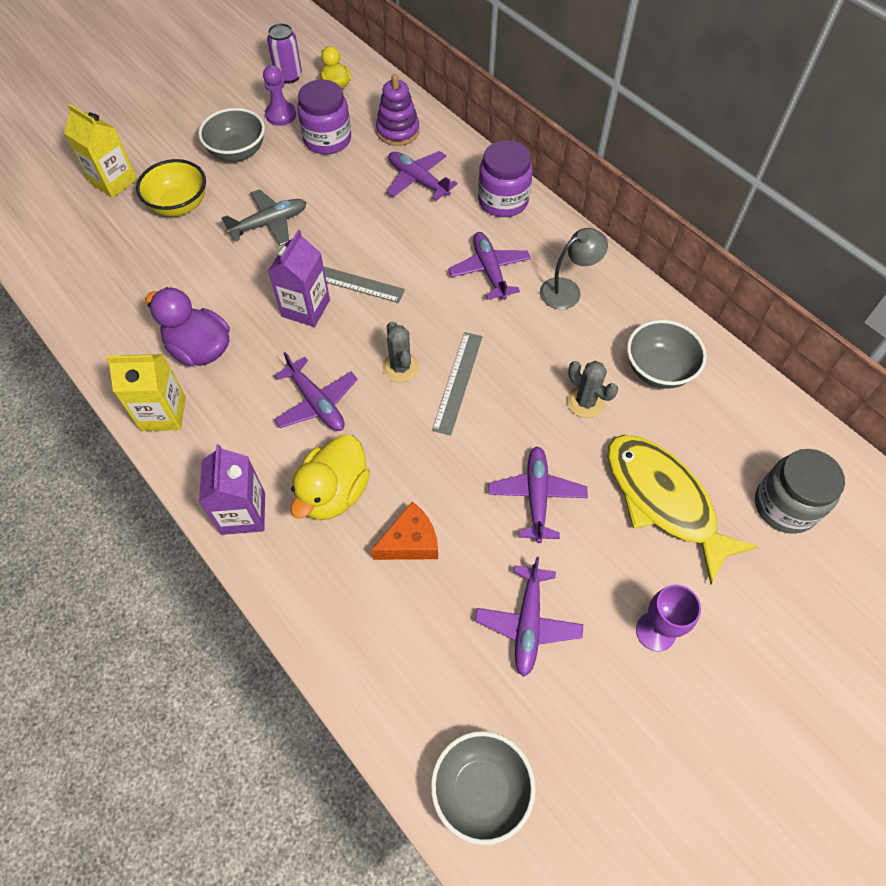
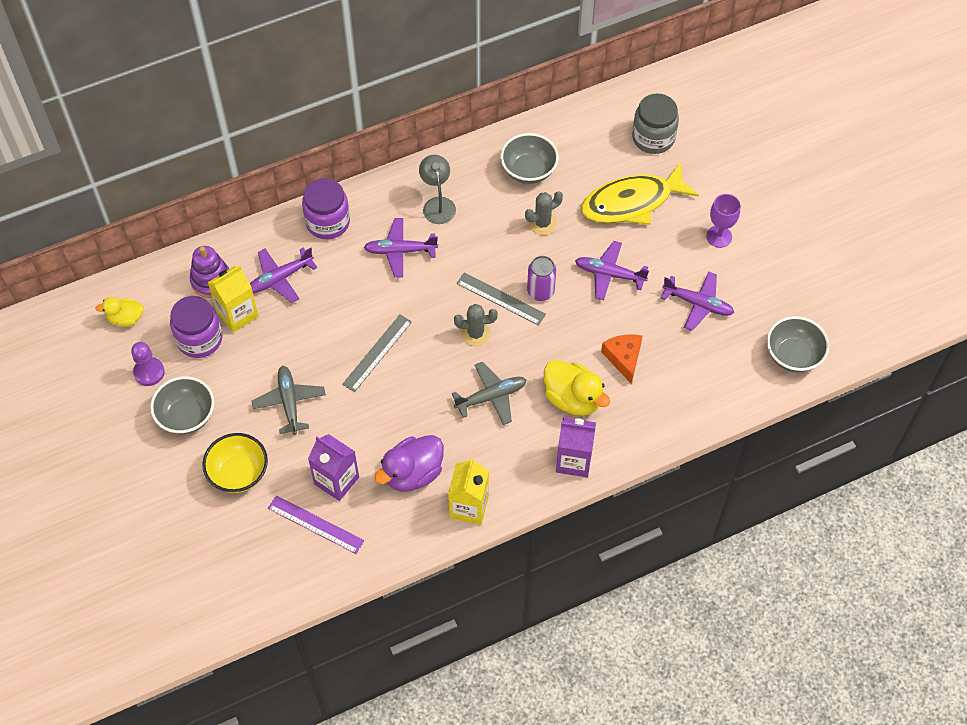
camera: 75 degrees left, 0 degrees up
(114, 181) = (184, 528): yellow carton -> yellow carton (237, 314)
(127, 279) = (315, 524): none -> purple ruler
(289, 76) = (94, 357): purple can -> purple can (540, 291)
(306, 308) = (395, 389): purple carton -> purple carton (336, 480)
(317, 403) = (491, 397): purple plane -> grey plane

